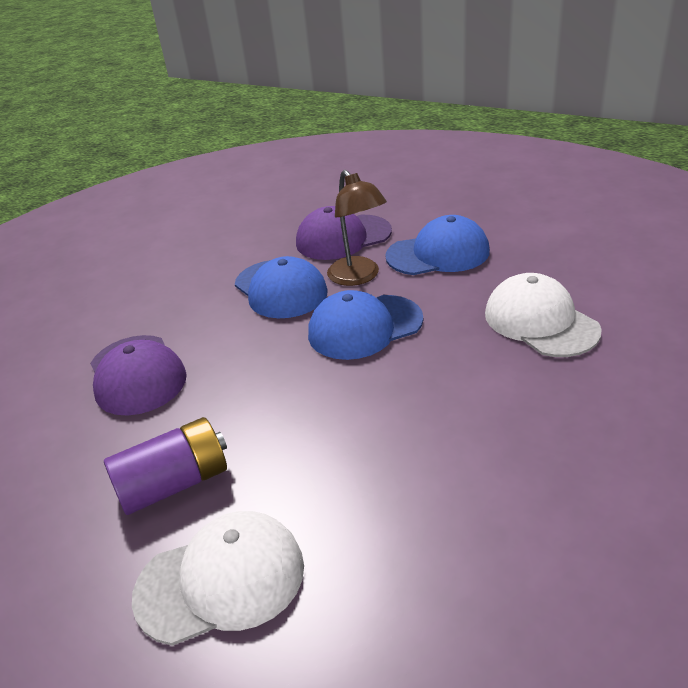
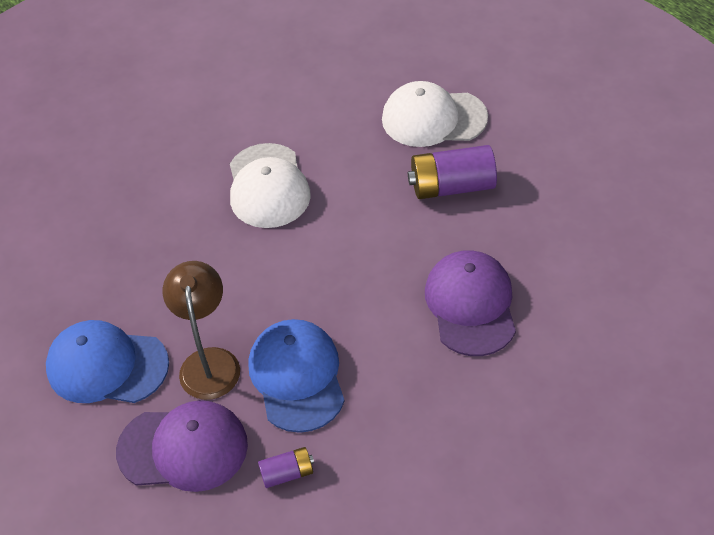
camera: 160 degrees left, 15 degrees up
(261, 247) = (287, 473): none -> purple battery
(364, 327) = (245, 285): blue cap -> none
(540, 322) = (101, 234): white cap -> white cap (268, 186)

